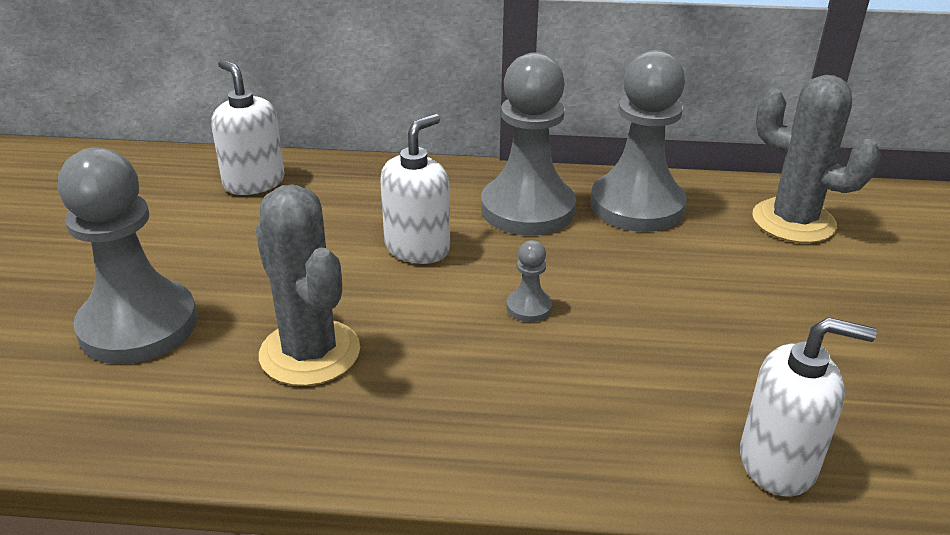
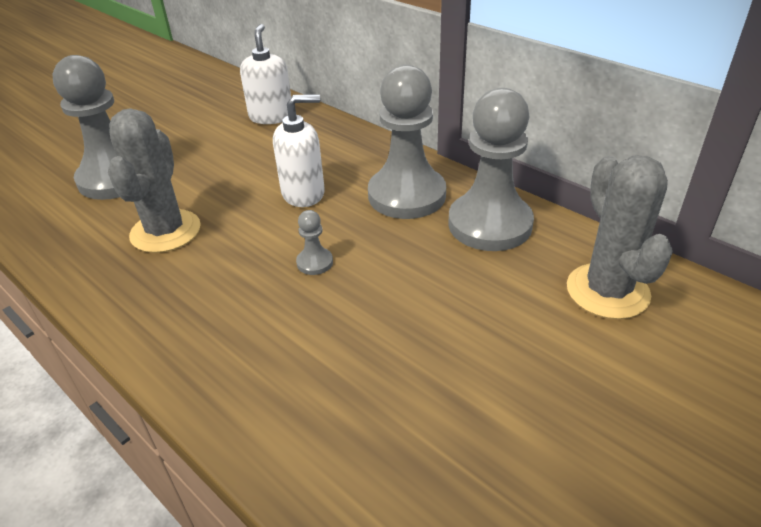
camera: 40 degrees right, 5 degrees up
(778, 462) = (321, 460): white soap dispenser -> none

